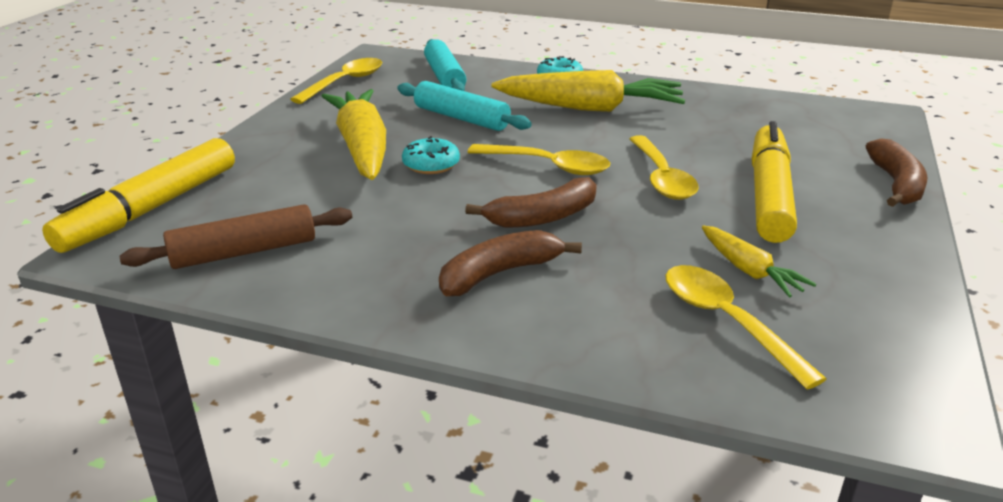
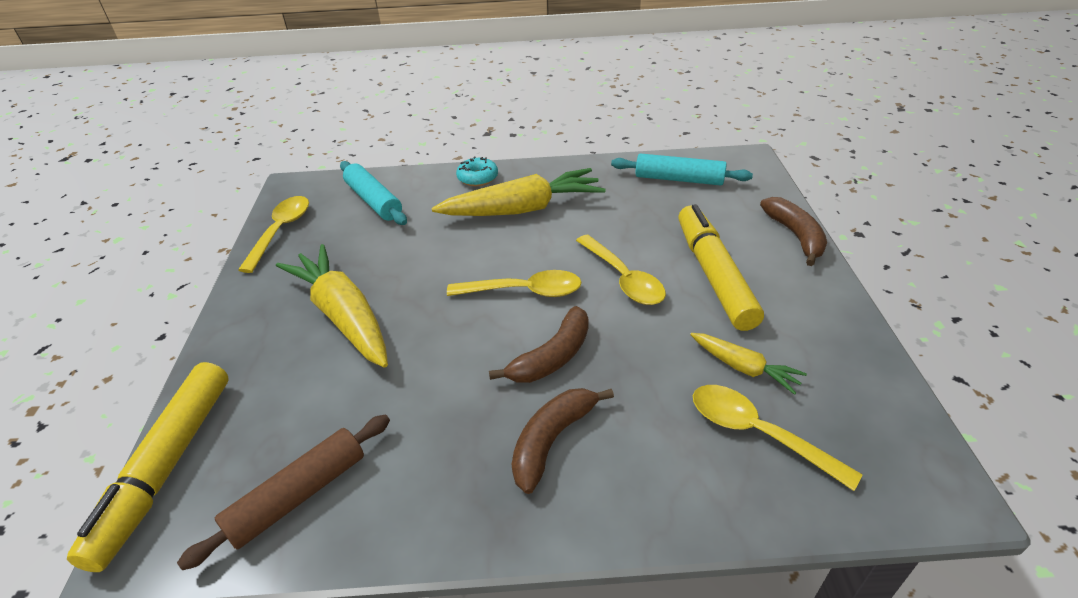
camera: 20 degrees left, 10 degrees up
(431, 165) = (420, 319): turquoise donut -> none
(461, 118) = (417, 251): turquoise rolling pin -> turquoise rolling pin (679, 179)

